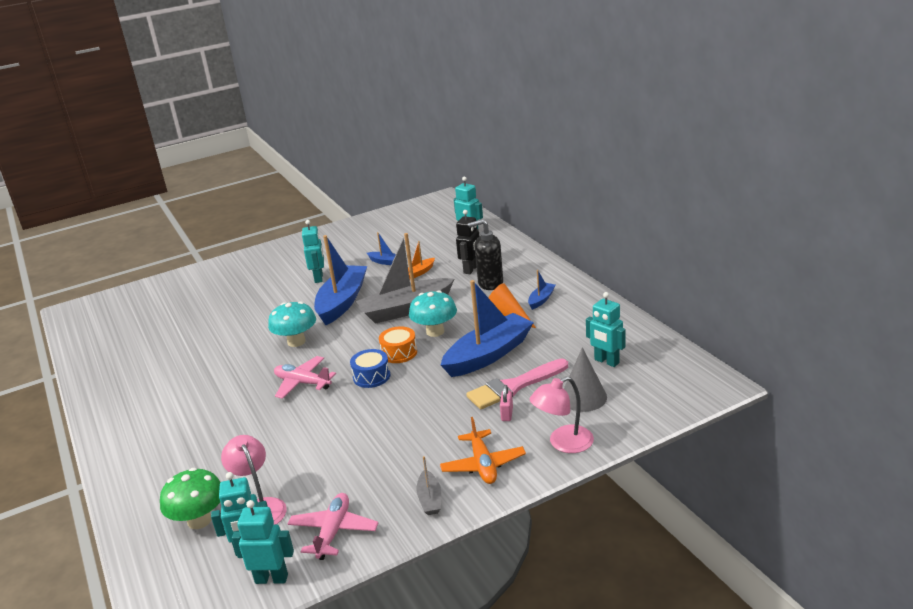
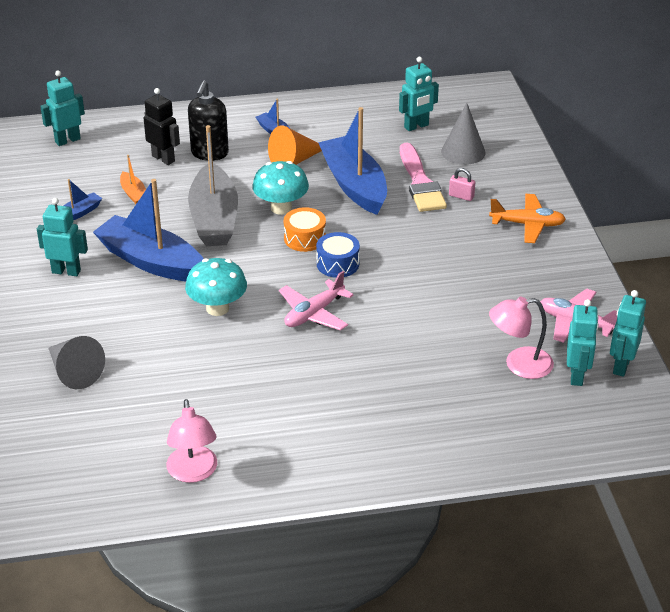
camera: 75 degrees left, 10 degrees up
(199, 520) = (518, 408): green mushroom -> none
(214, 312) = (74, 372): none -> grey cone
(430, 499) = (559, 261): grey boat -> none
(563, 443) = (522, 178): pink lamp -> pink lamp (193, 473)

